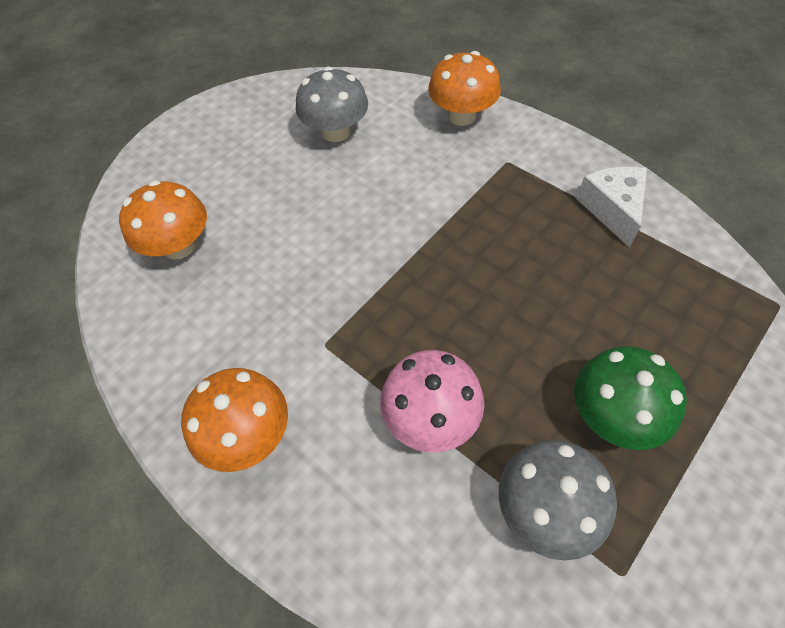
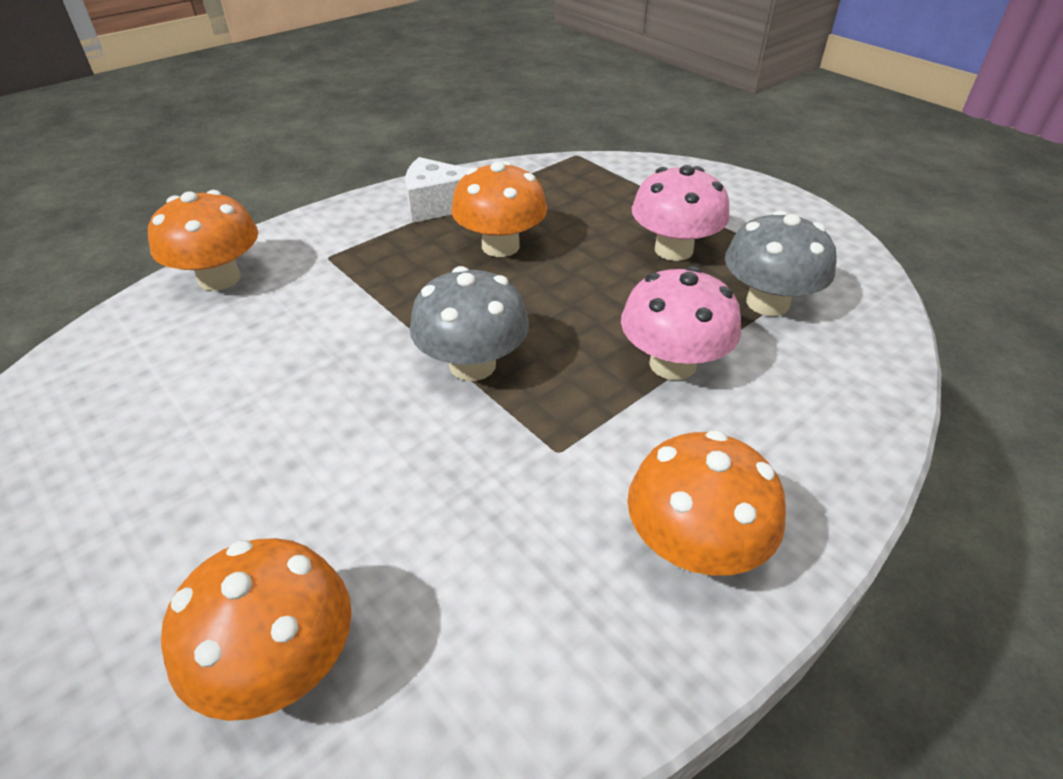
camera: 85 degrees left, 15 degrees down
(336, 132) = (145, 407): grey mushroom -> grey mushroom (472, 365)
(563, 267) = (500, 246): none -> orange mushroom
(613, 415) = (673, 250): green mushroom -> pink mushroom

